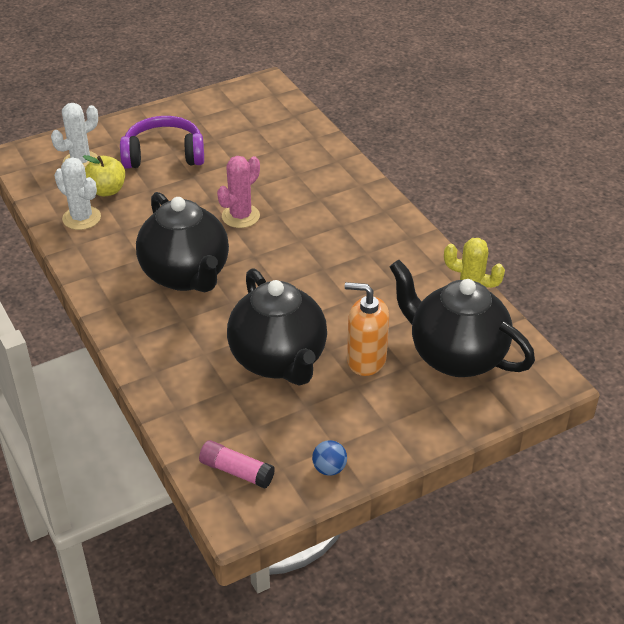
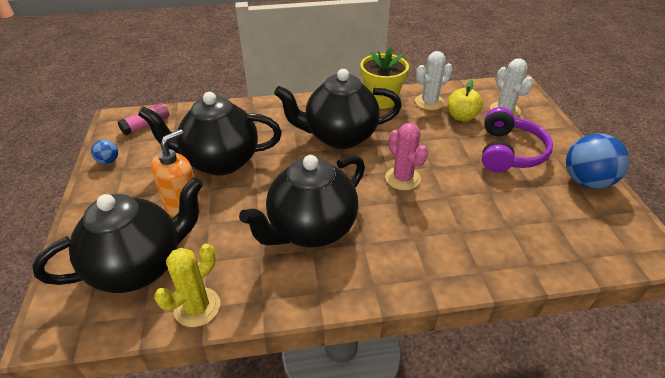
camera: 110 degrees right, 0 degrees up
(89, 258) = (381, 100): none -> yellow flower pot
(192, 112) = (586, 181): none -> blue ball
(344, 259) = (311, 229): none -> black teapot

